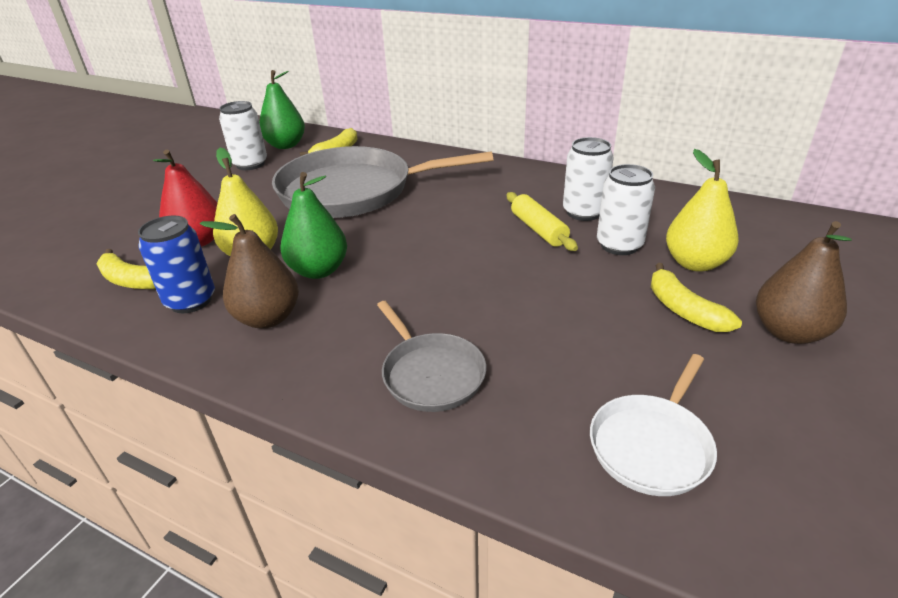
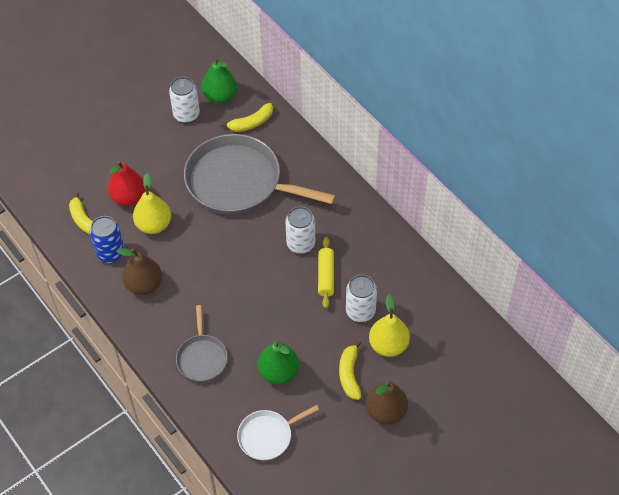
camera: 25 degrees right, 20 degrees up
(319, 270) = (184, 257): green pear -> green pear (279, 372)
(583, 212) = (365, 272): white can -> white can (300, 244)

